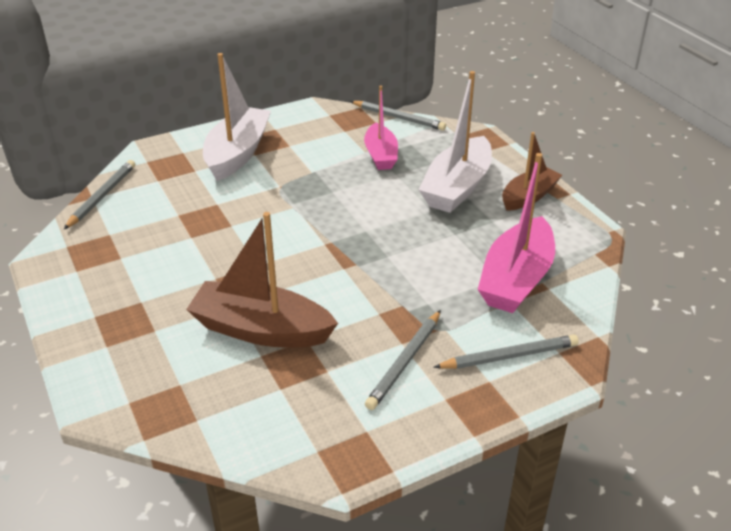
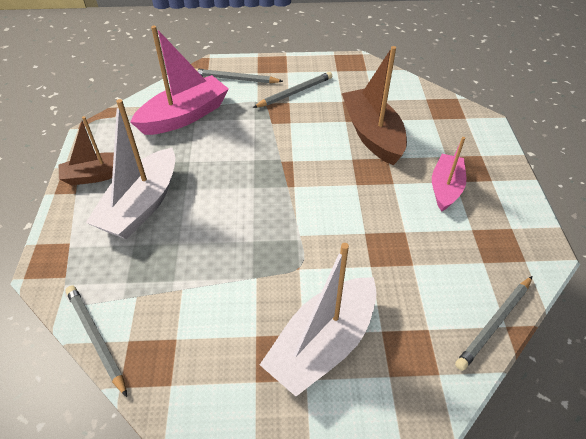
camera: 155 degrees left, 10 degrees up
(261, 330) = (372, 134): brown boat -> brown boat turned 150 degrees counterclockwise
(381, 155) = (171, 276): pink boat -> pink boat (445, 188)
(457, 187) = (141, 205): white boat -> white boat turned 150 degrees clockwise

